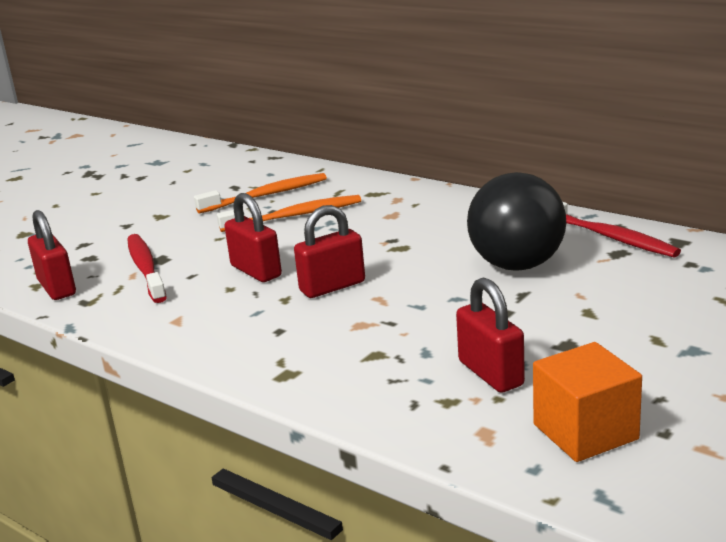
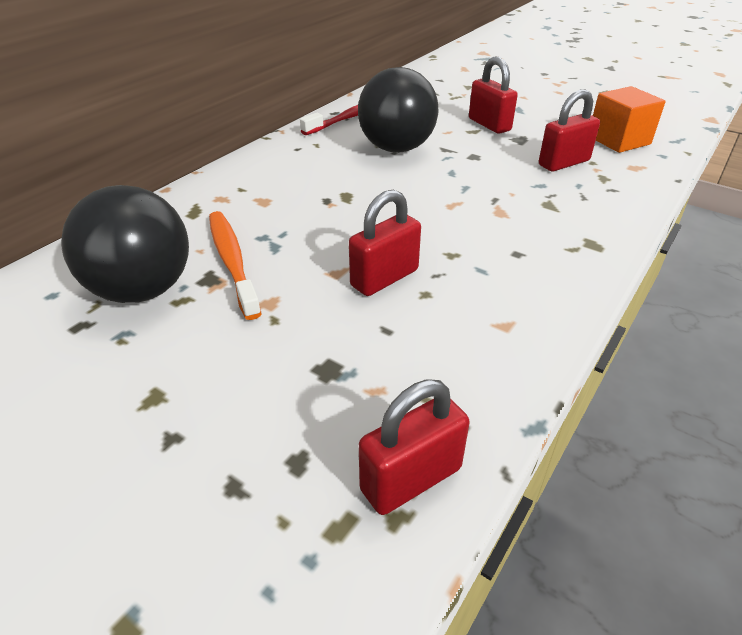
camera: 95 degrees left, 15 degrees up
(146, 268) = (358, 378): red toothbrush -> none
(266, 195) = (142, 290): orange toothbrush -> black ball
(332, 287) = (427, 228): red padlock -> red padlock (489, 125)

